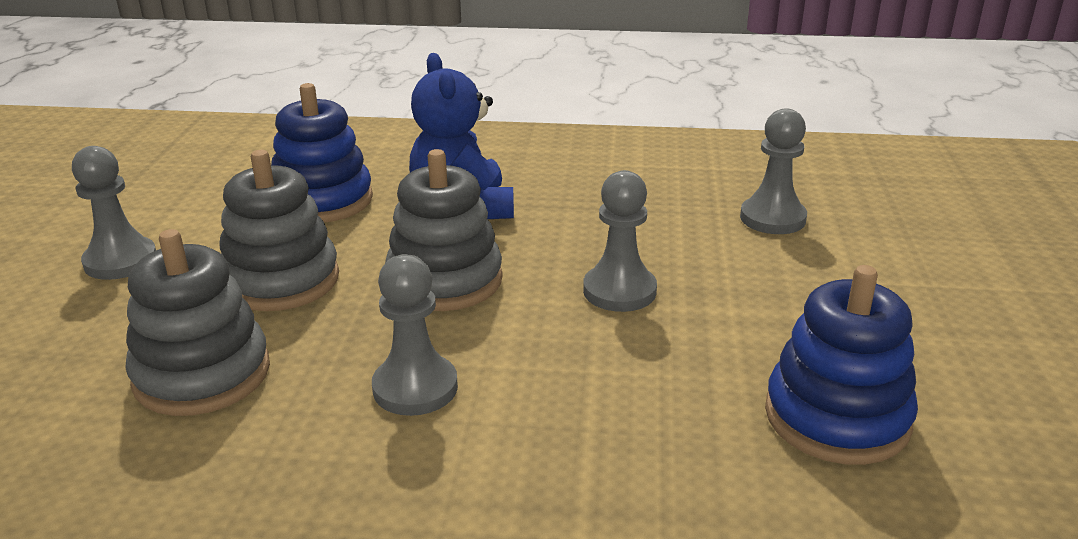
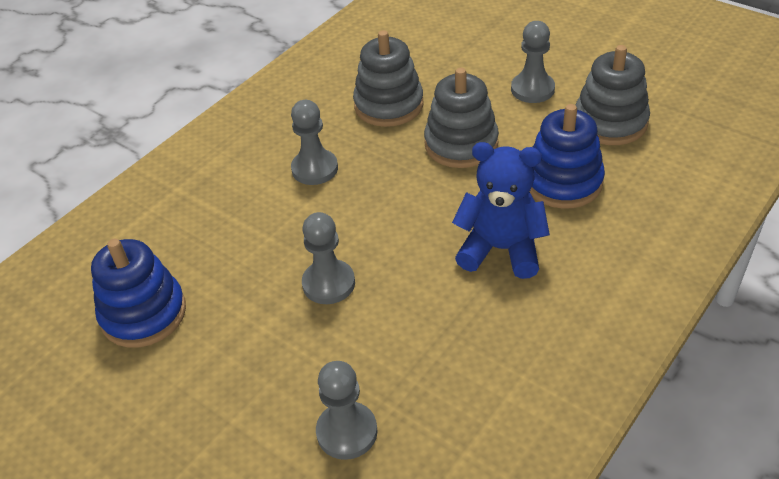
camera: 125 degrees right, 15 degrees up
(445, 280) = (407, 209): grey stacking toy -> grey stacking toy (610, 122)

